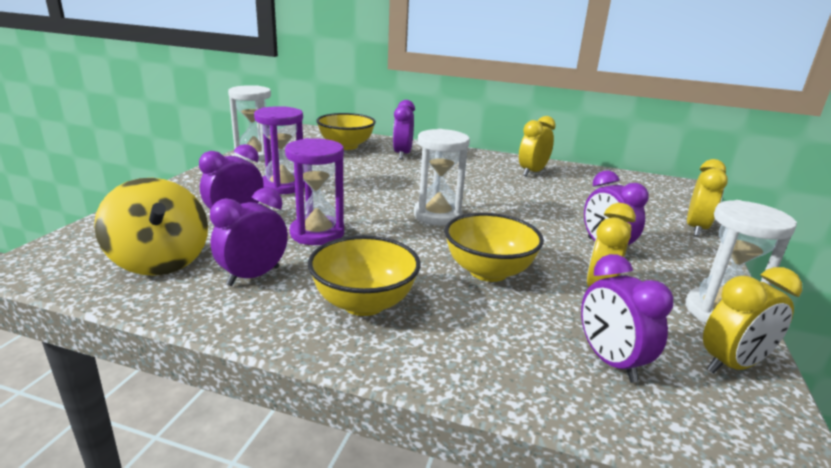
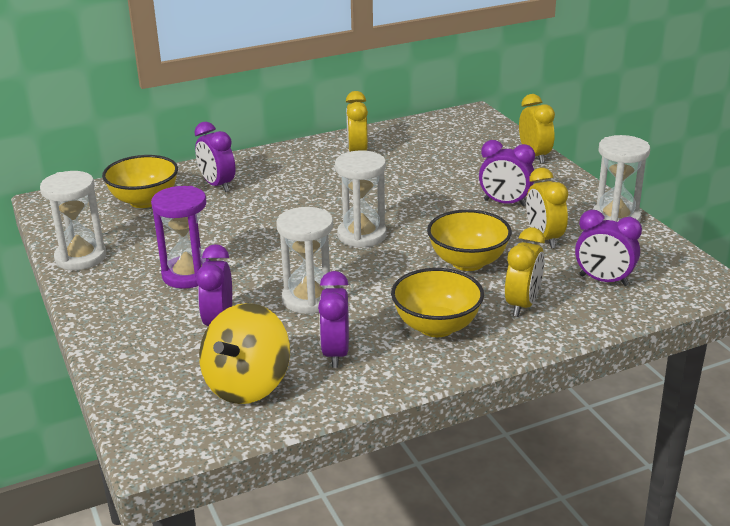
camera: 40 degrees left, 5 degrees up
(160, 261) = (247, 385): yellow spinning top -> yellow spinning top turned 105 degrees clockwise
(317, 233) = (309, 299): purple hourglass -> white hourglass
(732, 365) = (653, 249): yellow clock -> yellow clock (522, 305)

